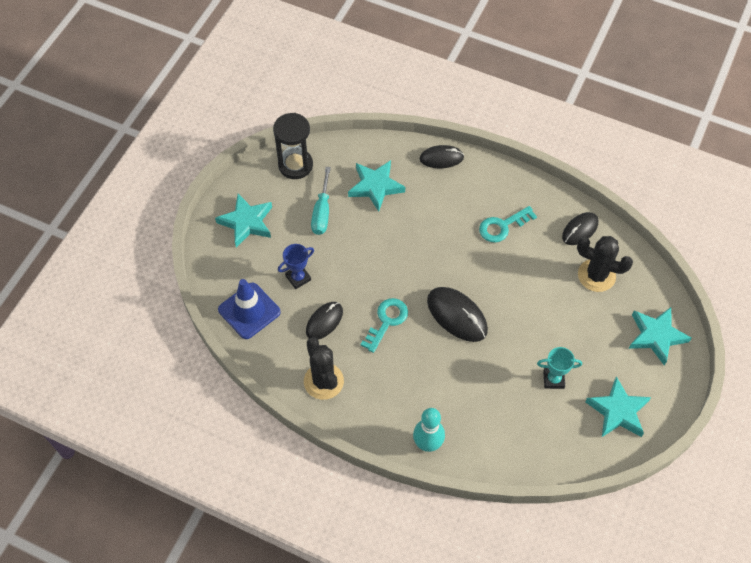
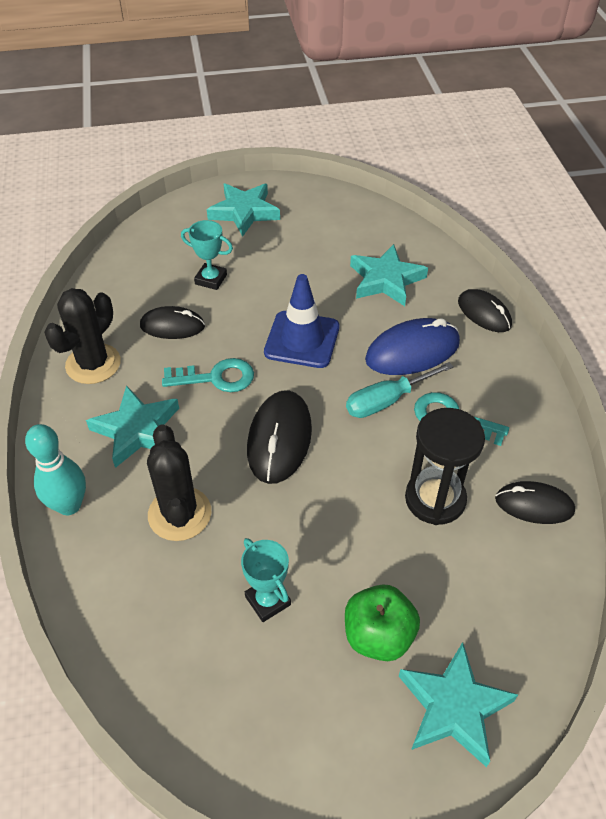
camera: 55 degrees right, 10 degrees down
(249, 311) = (139, 264): blue traffic cone -> blue traffic cone (302, 340)
(295, 165) = (347, 211): black hourglass -> black hourglass (435, 499)
(298, 278) = (211, 279): blue trophy -> turquoise trophy
(322, 212) = (310, 256): turquoise screwdriver -> turquoise screwdriver (387, 401)
(442, 212) = (412, 351): none -> blue mouse
(596, 275) = (482, 565): black cactus -> black cactus (179, 514)
(603, 343) = (378, 635): none -> green apple
(618, 411) = (277, 721): turquoise star -> turquoise star (137, 430)

